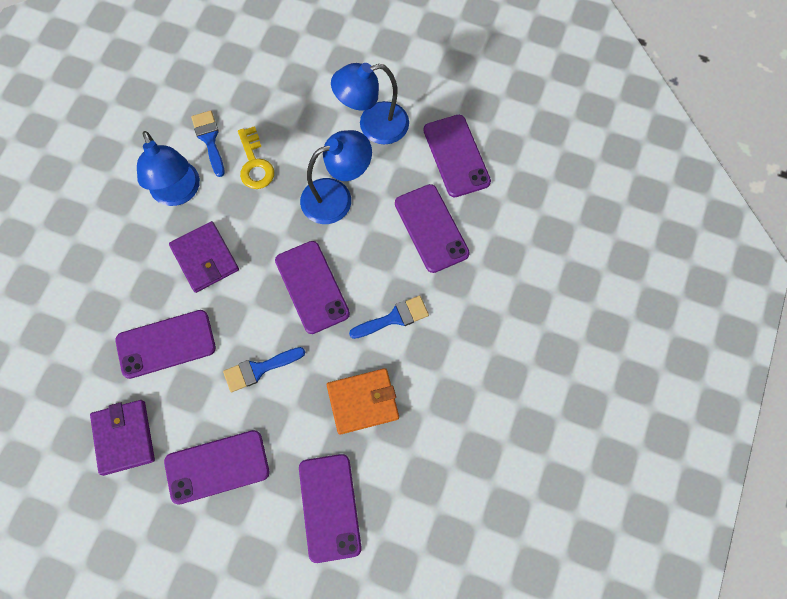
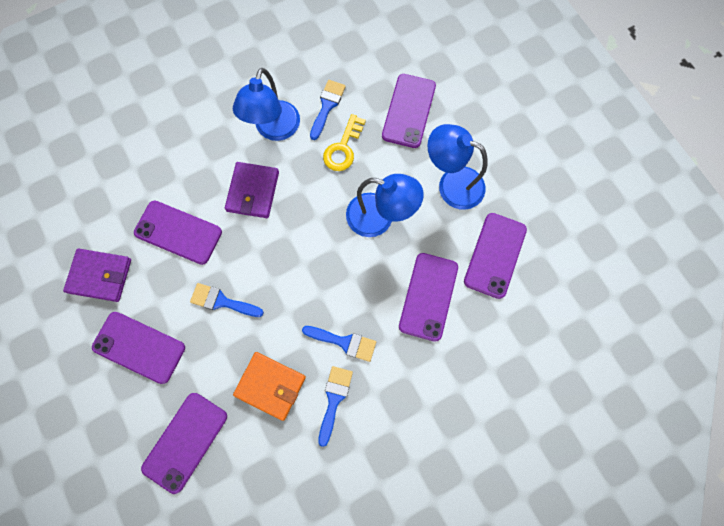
camera: 40 degrees right, 5 degrees up
(124, 438) = (100, 276): purple wallet -> purple wallet turned 75 degrees clockwise
(312, 287) = (306, 271): purple phone -> purple phone (409, 111)
(425, 369) = (334, 399): none -> blue brush

